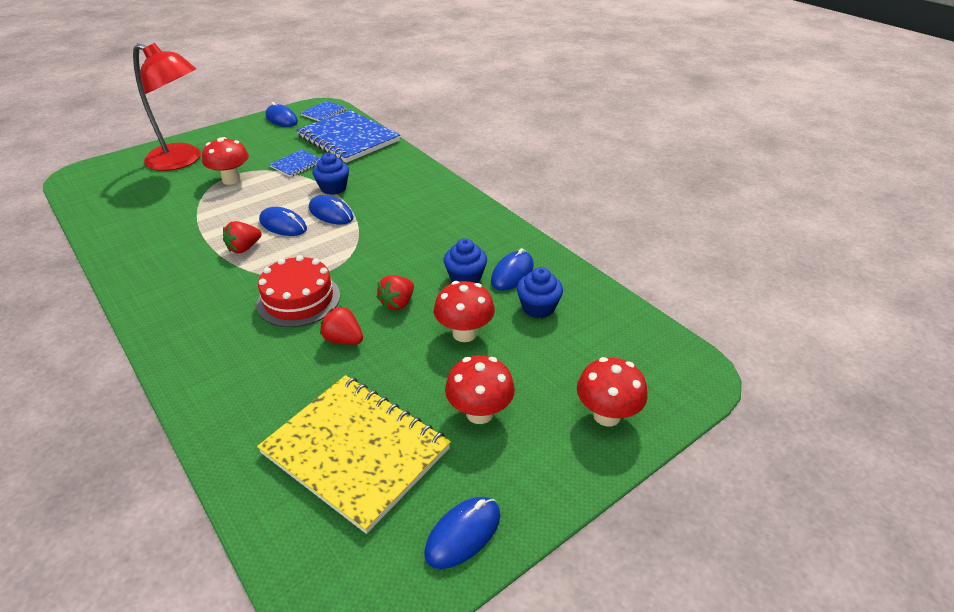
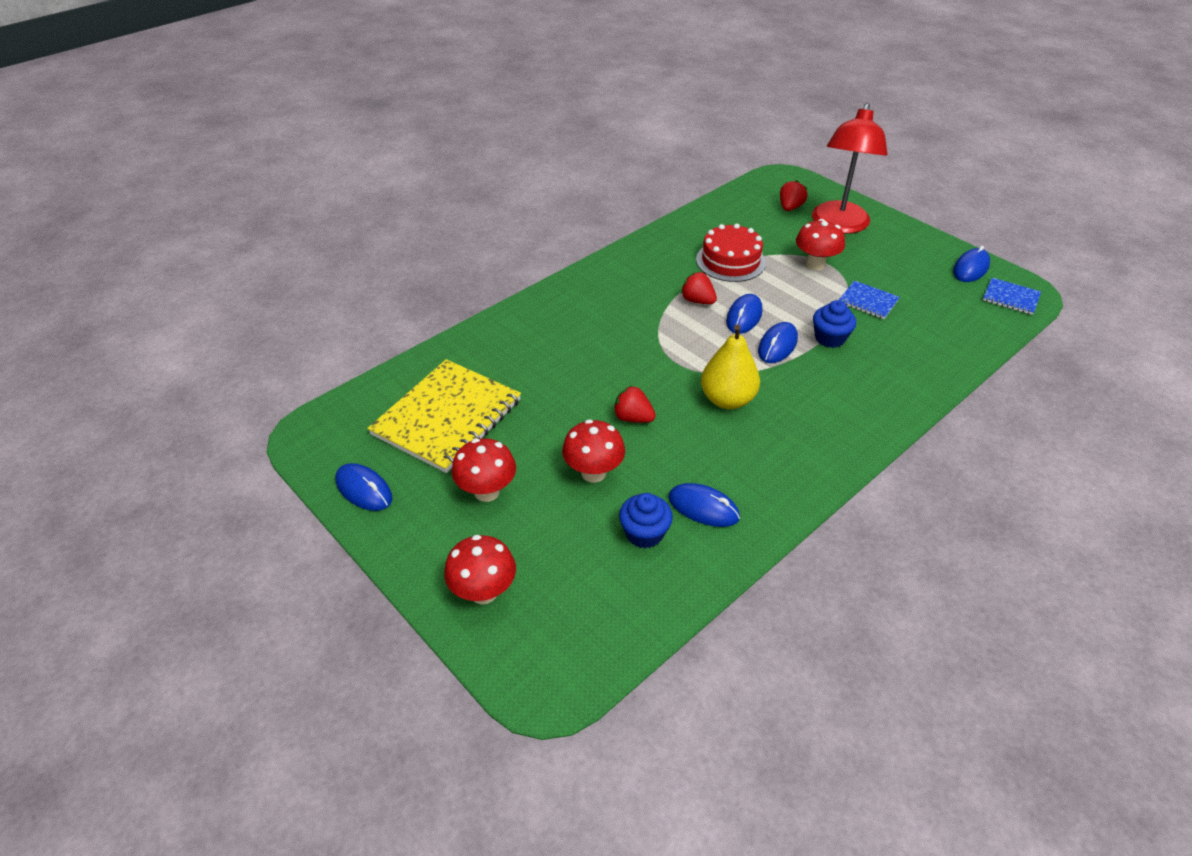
camera: 85 degrees right, 5 degrees up
(298, 299) = (627, 350): red cake -> red cake (730, 261)
(343, 340) = (575, 389): red strawberry -> red strawberry (790, 207)
(348, 138) = (953, 330): blue notebook -> none
(390, 247) = (727, 399): none -> yellow pear
(465, 278) = (686, 466): blue cupcake -> none

